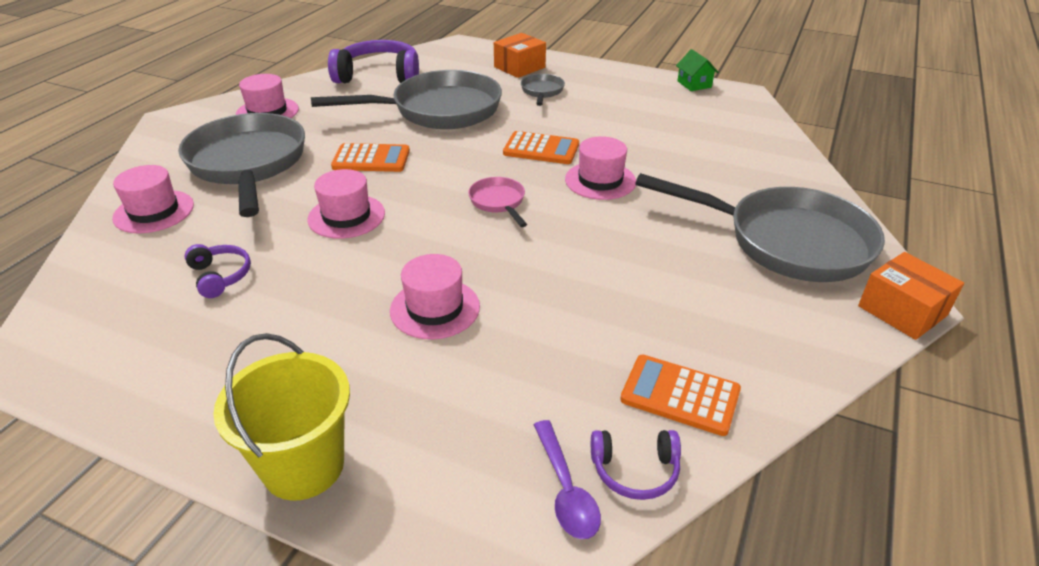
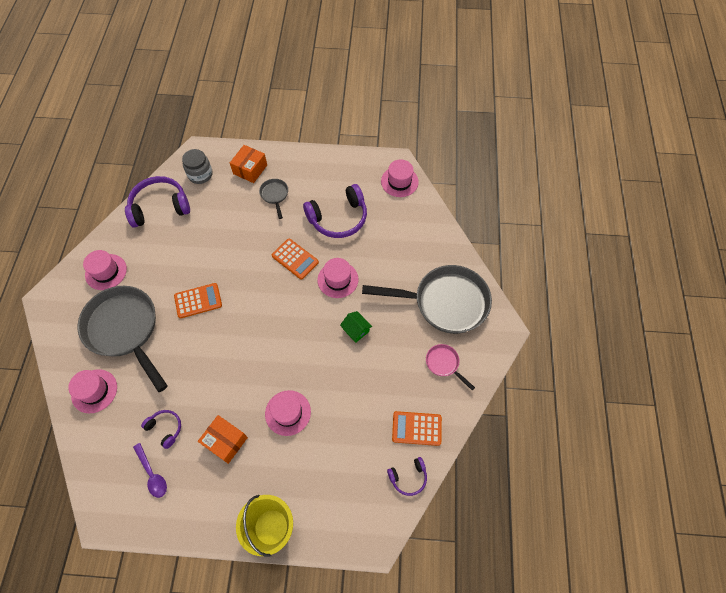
camera: 20 degrees left, 25 degrees up
(346, 216) = (209, 358): pink hat -> pink hat (399, 181)
(438, 110) = (217, 236): grey pan -> none
(450, 61) = (200, 174): none -> grey jar
(498, 202) = (288, 318): pink pan -> pink pan (444, 364)
(541, 149) = (295, 259): orange calculator -> orange calculator turned 45 degrees clockwise
(566, 489) = (383, 497): purple spoon -> purple spoon (152, 474)
(628, 125) = (338, 218): none -> purple headphones
(694, 84) = (366, 159): green house -> green house (356, 330)
(902, 310) = (503, 338): orange box -> orange box (225, 441)

